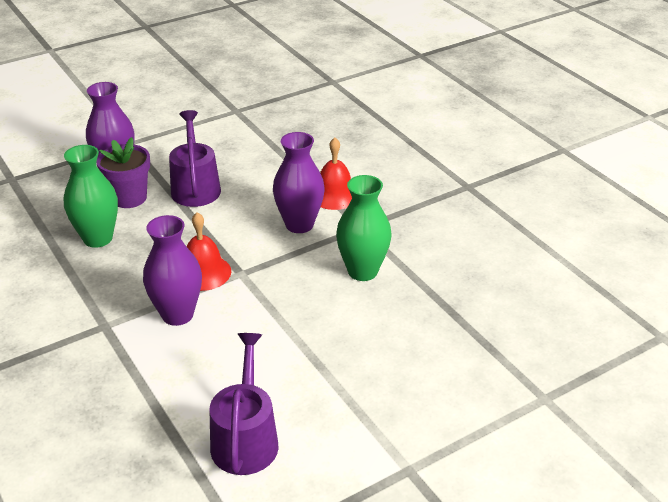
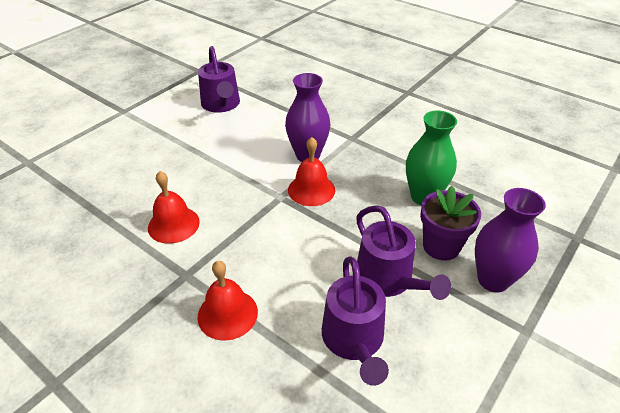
camera: 160 degrees right, 5 degrees up
(250, 163) = (354, 340): none -> purple watering can
(299, 224) = (251, 260): purple vase -> none
(362, 271) = (173, 224): green vase -> red bell

